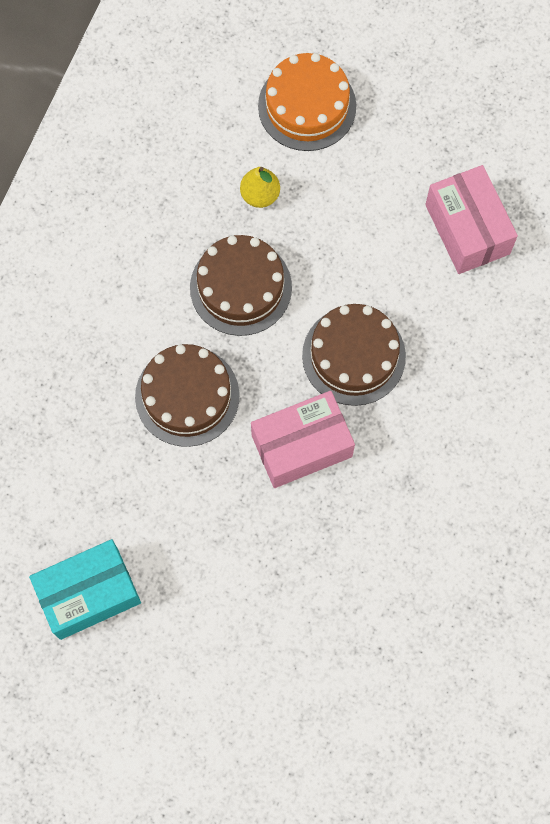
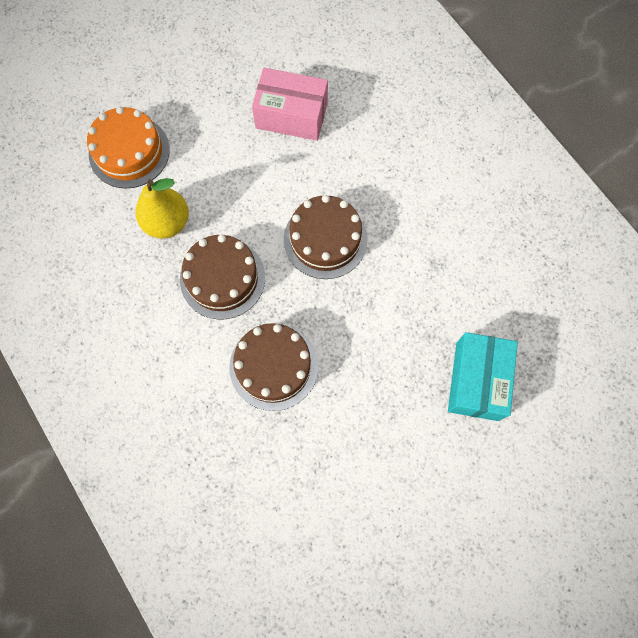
camera: 55 degrees left, 0 degrees up
(89, 593) = (371, 535): turquoise box -> turquoise box (476, 381)
(260, 195) = (167, 222): yellow pear -> yellow pear, size x1.53
(301, 446) = (364, 314): pink box -> none

